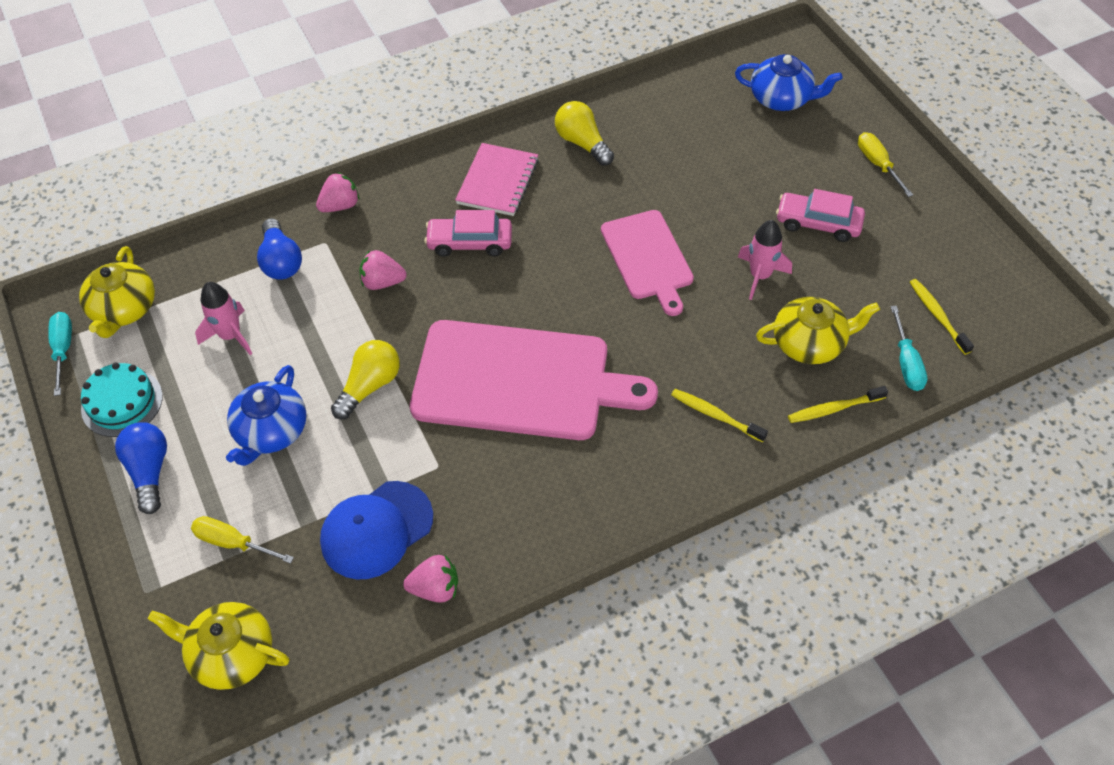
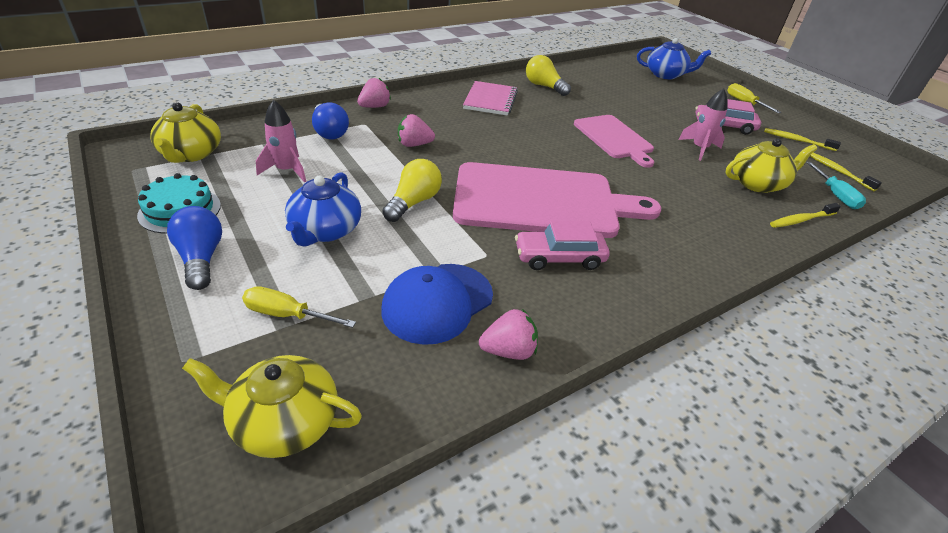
camera: 10 degrees left, 15 degrees down
(63, 349) = (129, 176): turquoise screwdriver -> none
(470, 243) = (478, 127): pink car -> pink car (559, 257)
(715, 415) = (711, 223): yellow toothbrush -> yellow toothbrush (797, 140)

